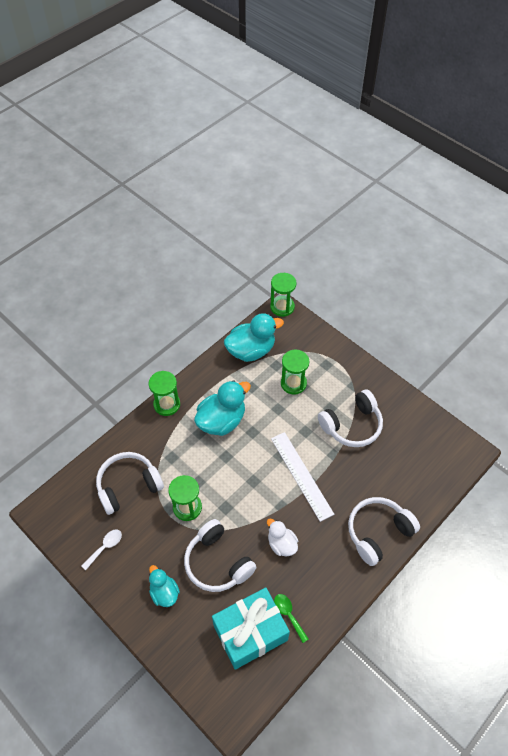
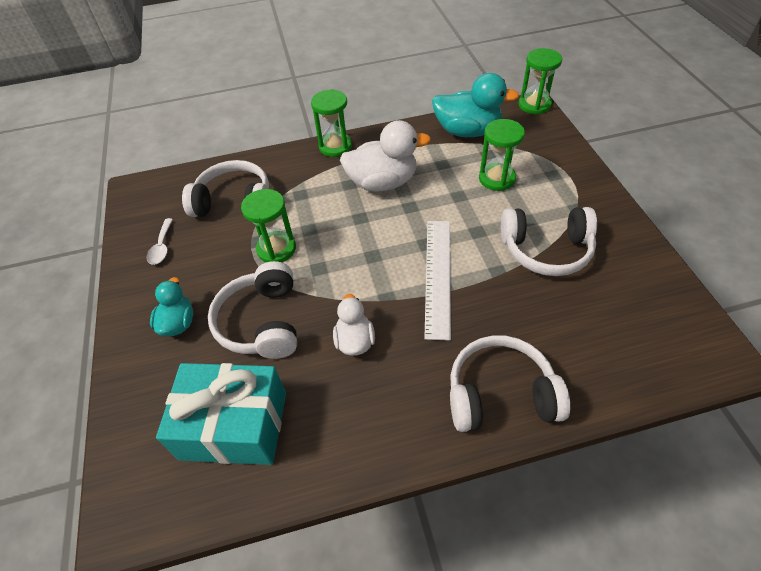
camera: 35 degrees right, 5 degrees down
(105, 547) = (162, 247): white spoon -> white spoon turned 105 degrees clockwise
(222, 421) = (383, 182): turquoise duck -> white duck
(288, 614) = (298, 432): green spoon -> none

